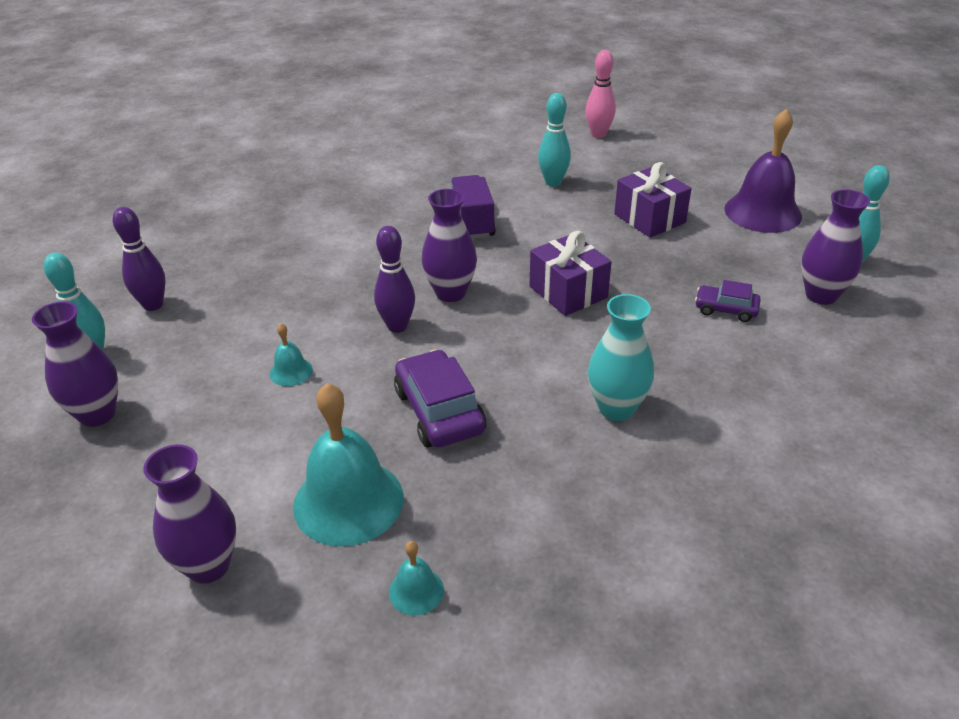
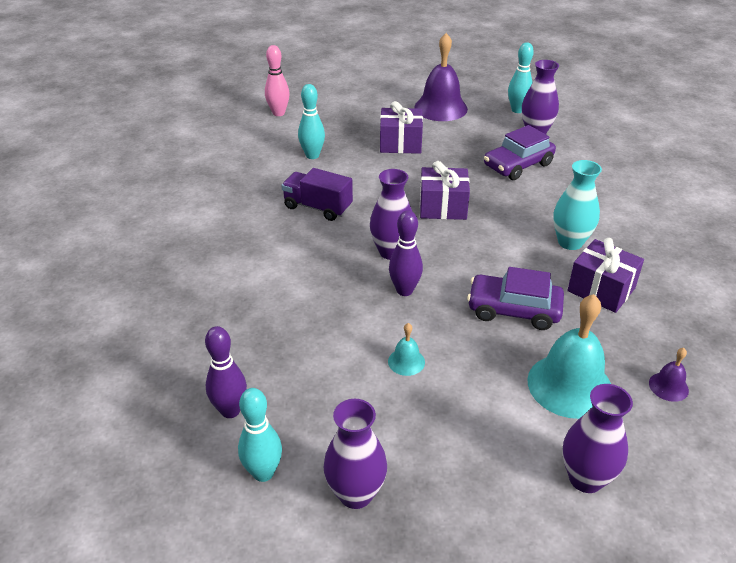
camera: 55 degrees left, 0 degrees up
(416, 591) = (668, 386): turquoise bell -> purple bell
(549, 467) = (601, 290): none -> purple gift
(725, 309) = (518, 165): purple car -> purple car, size x1.72

